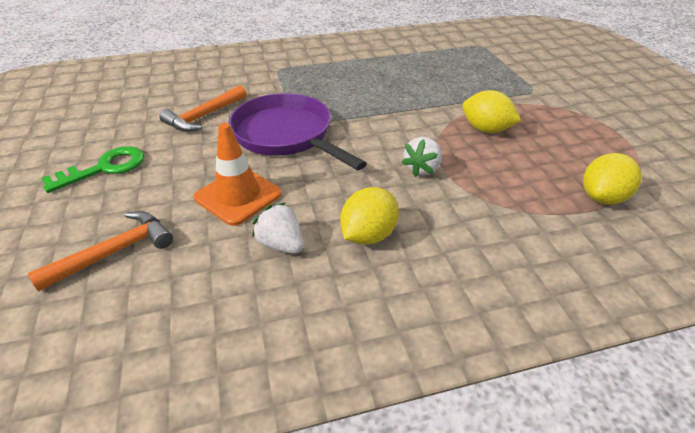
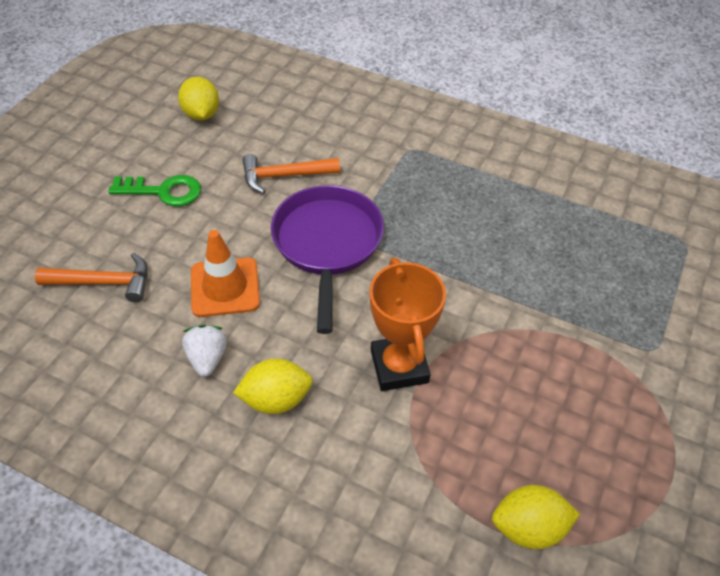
camera: 40 degrees right, 10 degrees up
(422, 169) = (399, 366): white strawberry -> orange trophy
(486, 129) = (522, 365): yellow lemon -> yellow lemon (201, 114)

